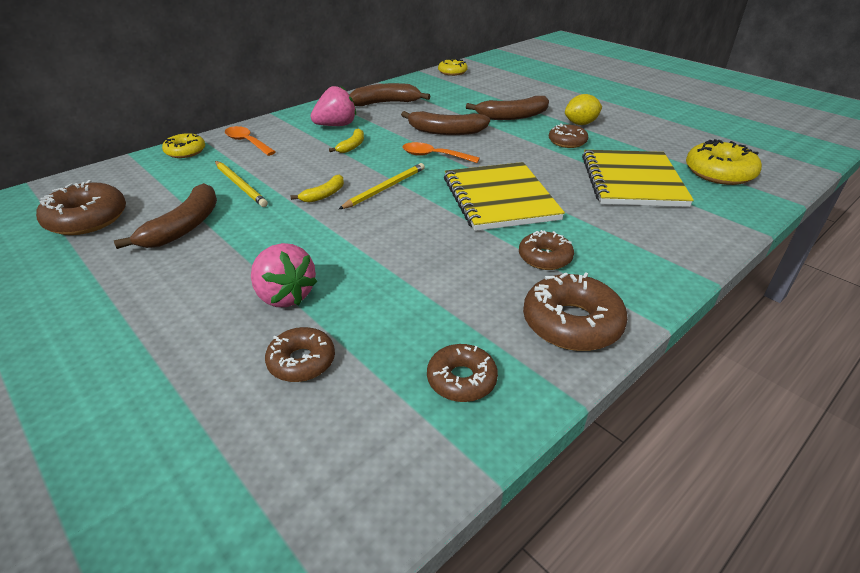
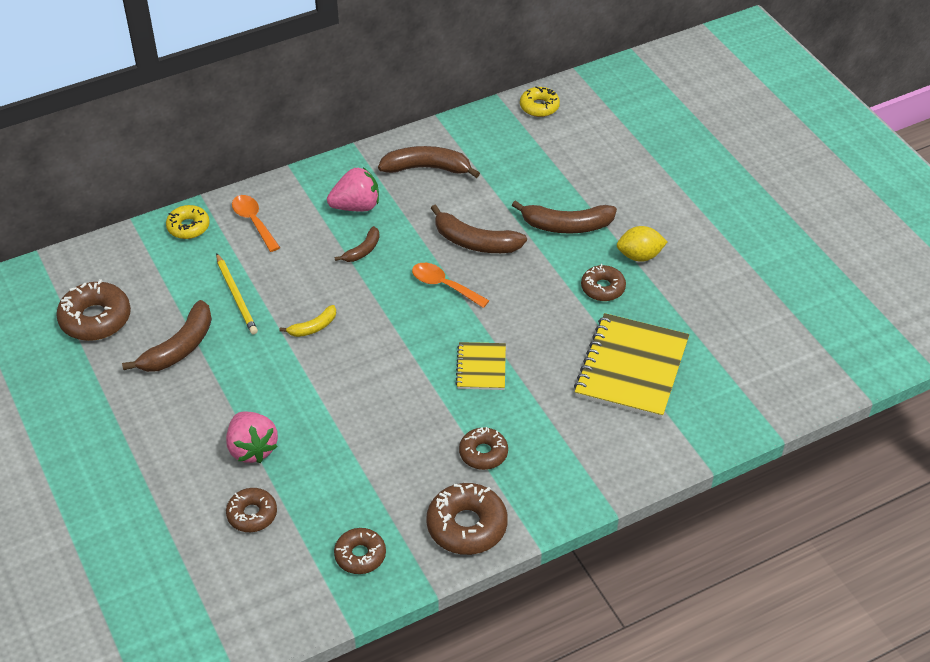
camera: 15 degrees right, 10 degrees up
(352, 146) = (362, 250): yellow banana -> brown banana
(385, 188) = (375, 329): yellow pencil -> none
(499, 198) = (481, 367): yellow notebook -> yellow notebook, size x0.53
(719, 173) = (735, 374): yellow donut -> none

